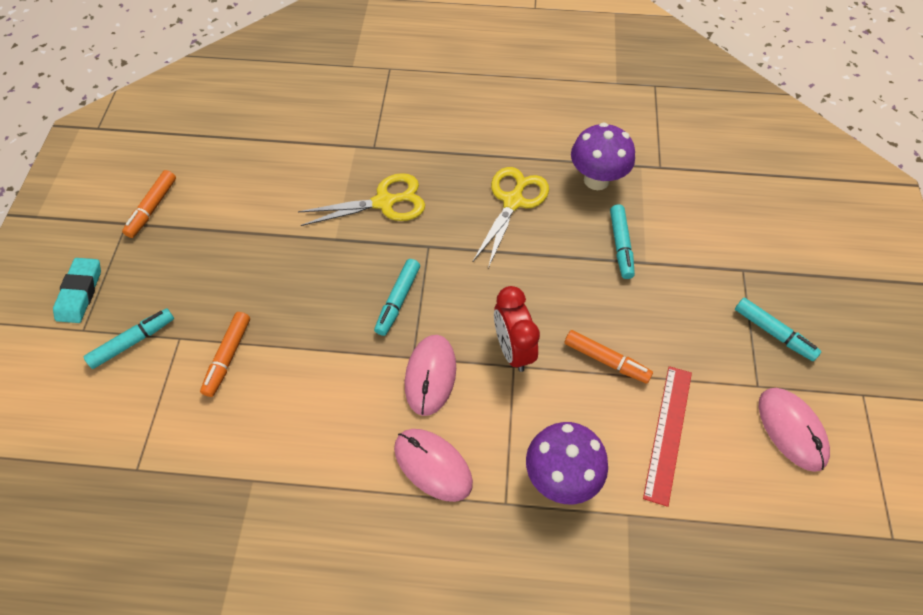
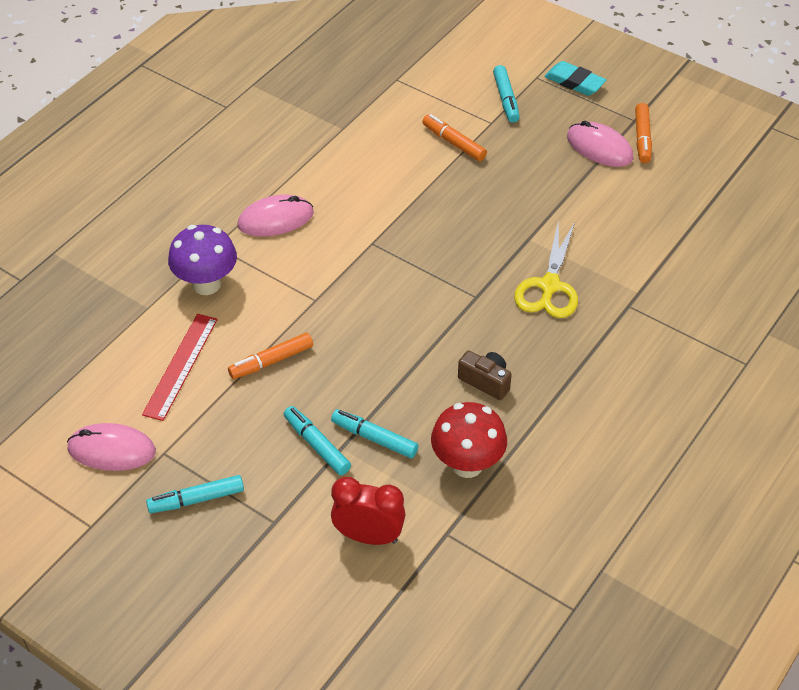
camera: 120 degrees right, 10 degrees down
(152, 208) = (642, 138): orange marker -> orange marker turned 135 degrees counterclockwise
(398, 300) = (432, 254): turquoise marker -> turquoise marker (317, 445)
(430, 375) = (347, 246): pink mouse -> pink mouse (599, 147)
(512, 349) = (330, 306): red clock -> red clock (368, 536)
(513, 201) = (485, 381): yellow scissors -> brown camera
(596, 180) = (467, 464): purple mushroom -> red mushroom
(668, 433) = (181, 366): red ruler -> red ruler turned 60 degrees clockwise

